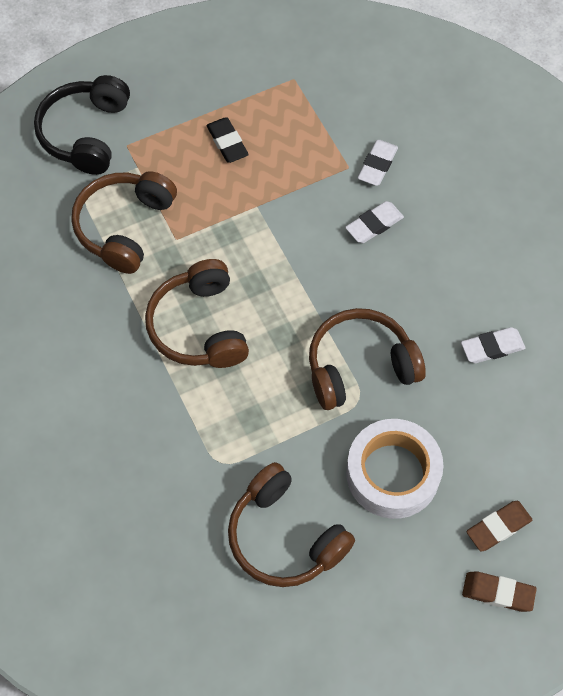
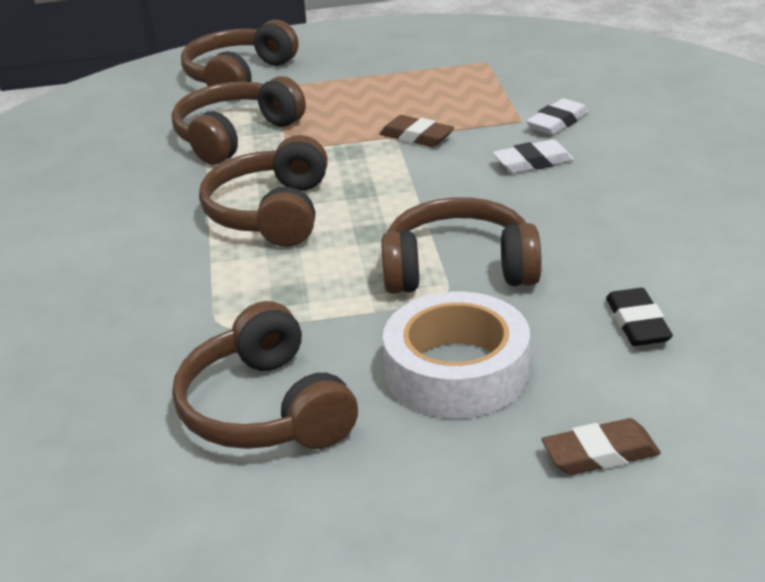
camera: 20 degrees right, 30 degrees down
(86, 133) = (238, 76): black headphones -> brown headphones
(227, 143) = (387, 94): black eraser -> black eraser (637, 323)
(492, 348) = (654, 275): white eraser -> none
(498, 593) = (572, 531): brown eraser -> brown eraser (416, 137)

